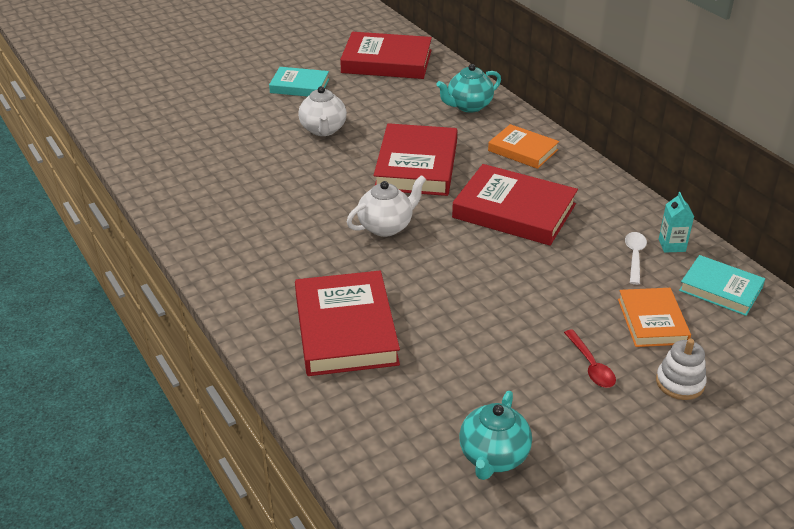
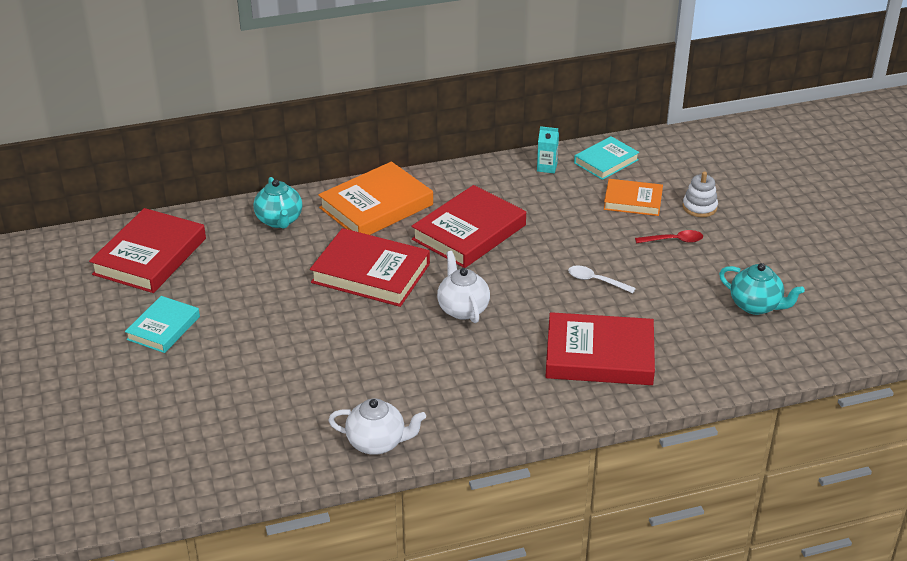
camera: 75 degrees left, 0 degrees up
(323, 130) = (270, 323): white teapot -> white teapot (377, 443)
(522, 150) = (376, 206): orange book -> orange book, size x1.67
(634, 256) = (554, 188): white spoon -> white spoon (596, 281)

